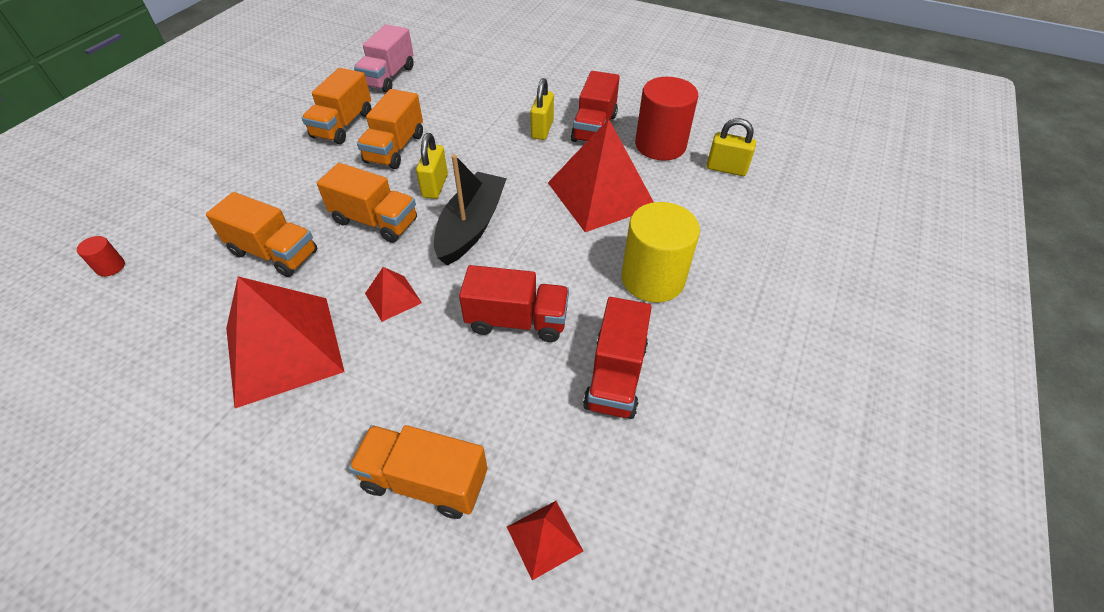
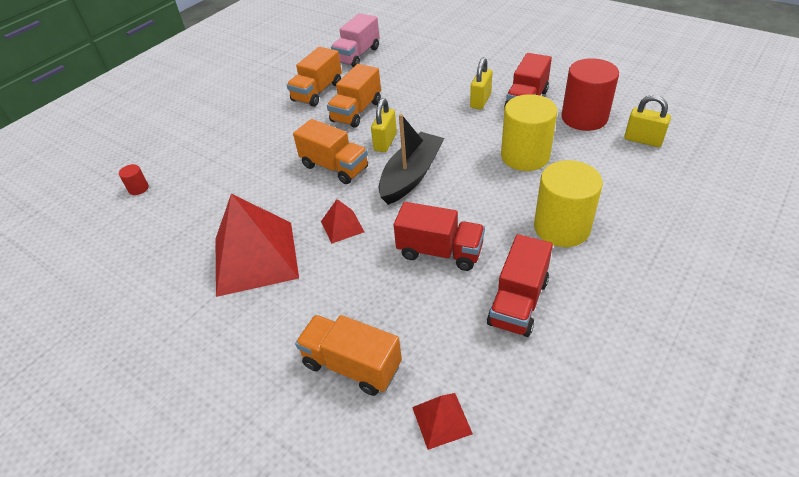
camera: 15 degrees right, 5 degrees down
(274, 253) = (255, 186): orange truck -> none
(601, 194) = (525, 156): red pyramid -> yellow cylinder

